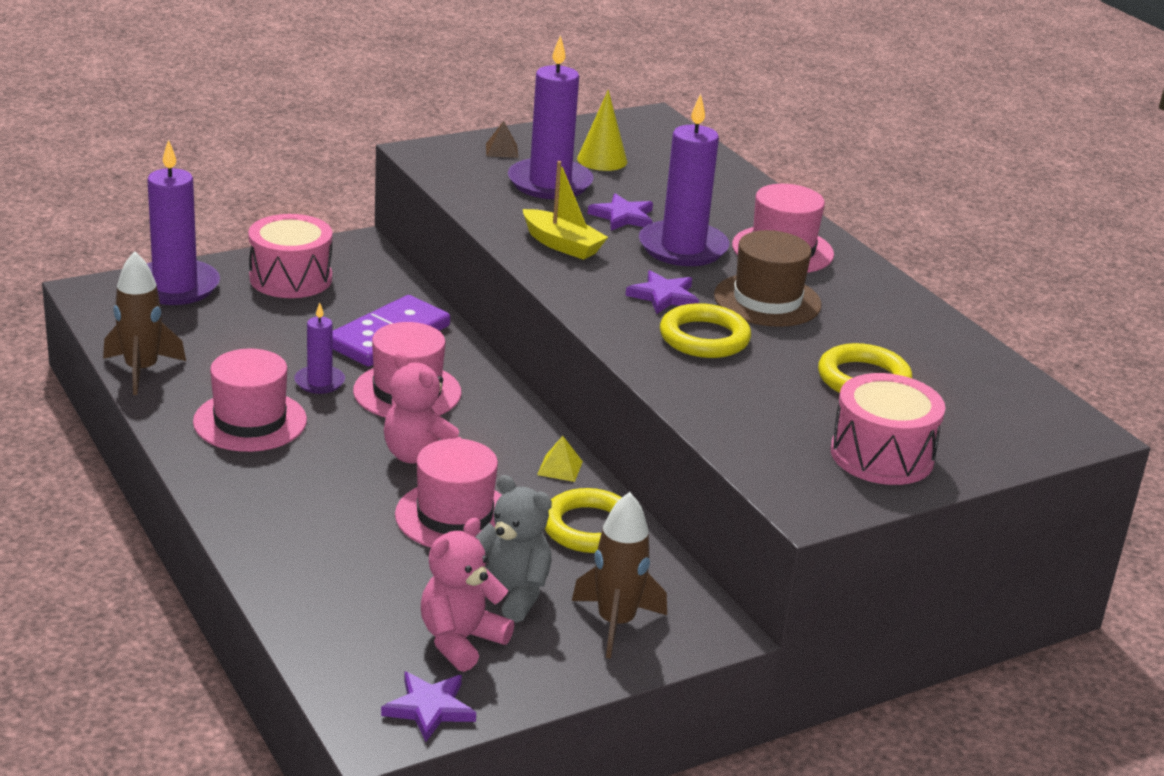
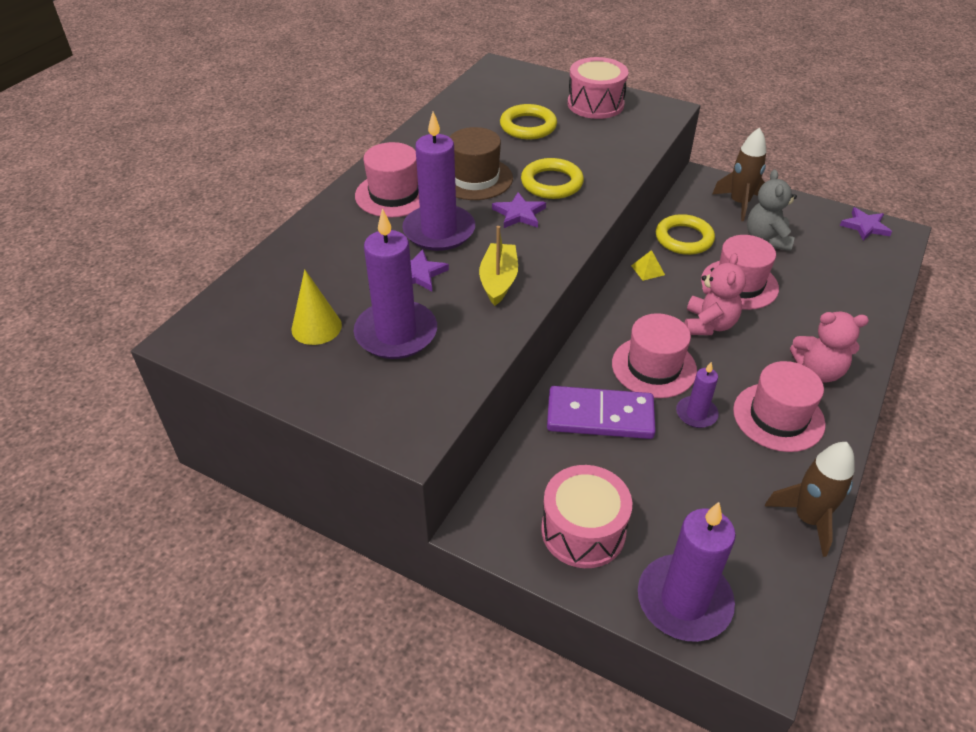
camera: 120 degrees left, 15 degrees up
(460, 641) = (817, 238): pink teddy bear -> pink teddy bear (818, 371)
(502, 150) = (354, 392): brown pyramid -> none

